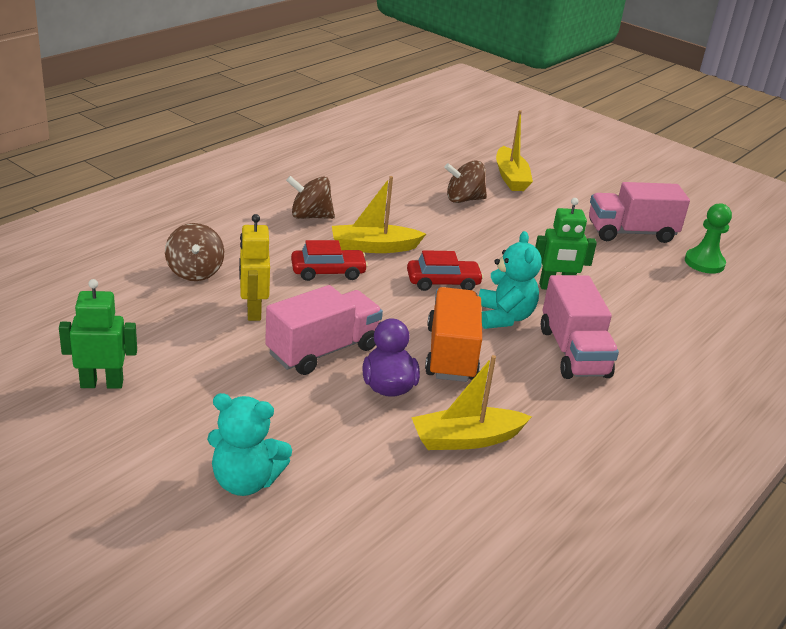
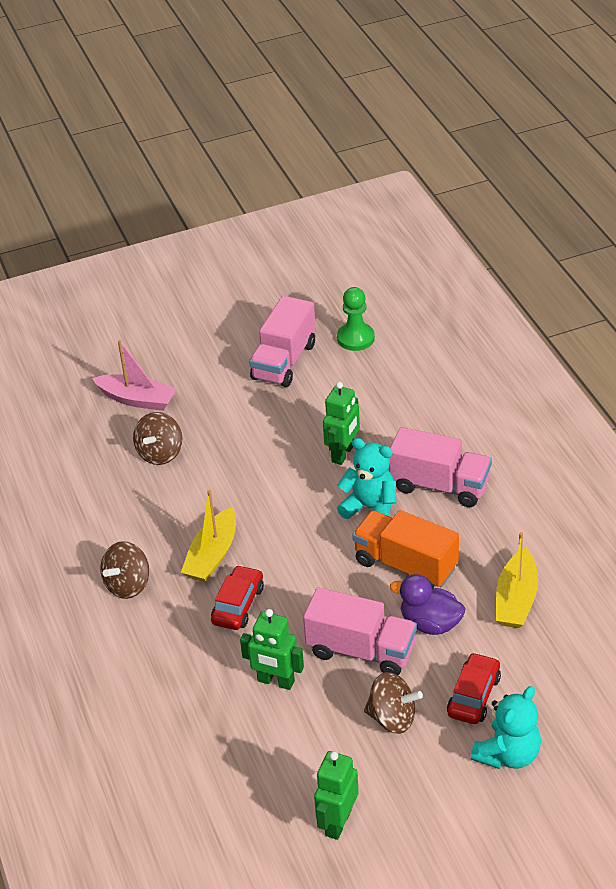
camera: 55 degrees left, 10 degrees up
(195, 272) = (186, 708): brown spinning top -> brown spinning top (392, 718)
(253, 311) = (276, 681): yellow robot -> green robot
(323, 351) = (361, 650): pink truck -> pink truck turned 120 degrees clockwise
(443, 282) = (297, 528): red car -> red car (473, 696)
(511, 177) = (137, 399): yellow boat -> pink boat

